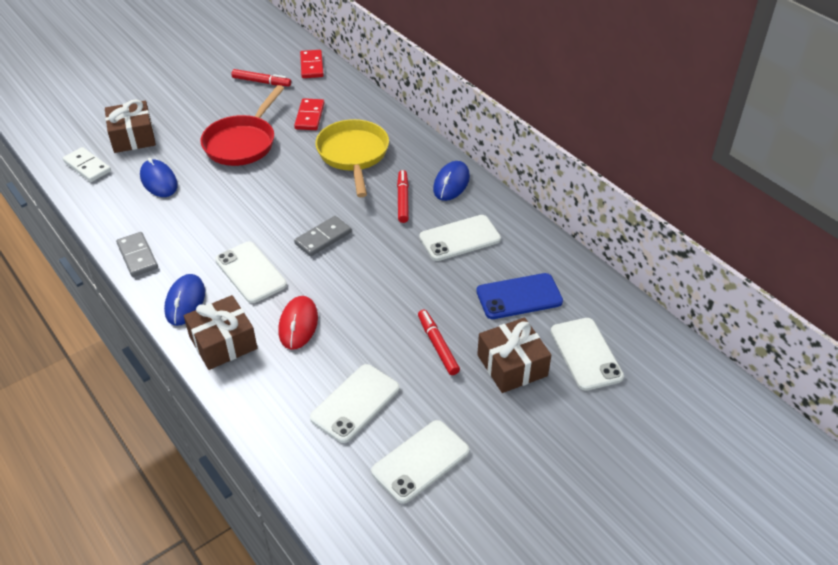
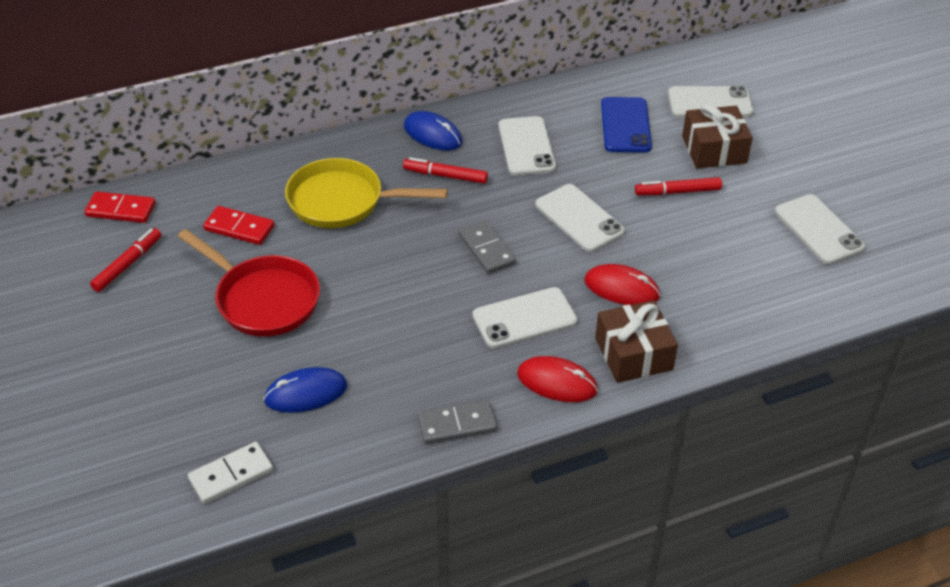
camera: 75 degrees left, 0 degrees up
(133, 137) = (184, 417): brown gift -> none
(185, 302) = (557, 382): blue mouse -> red mouse
(355, 403) = (741, 261): white phone -> white phone (579, 218)

